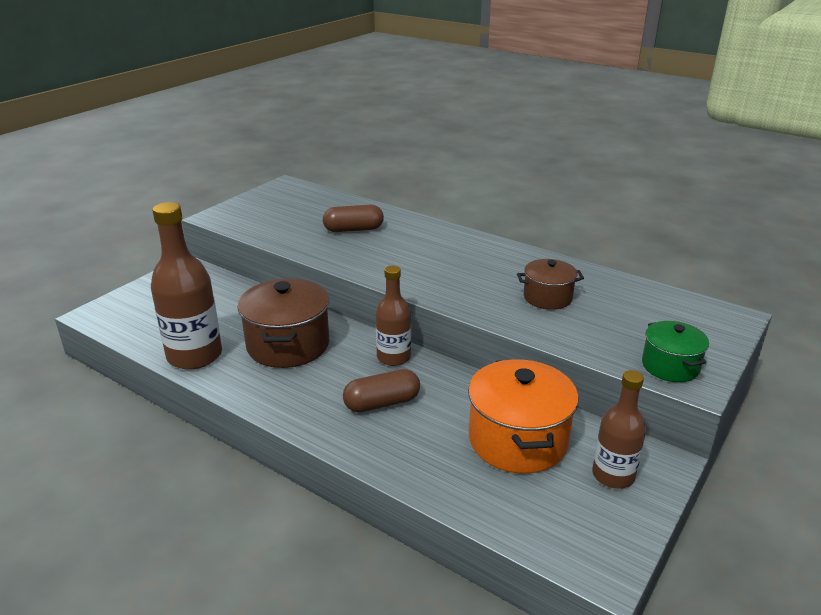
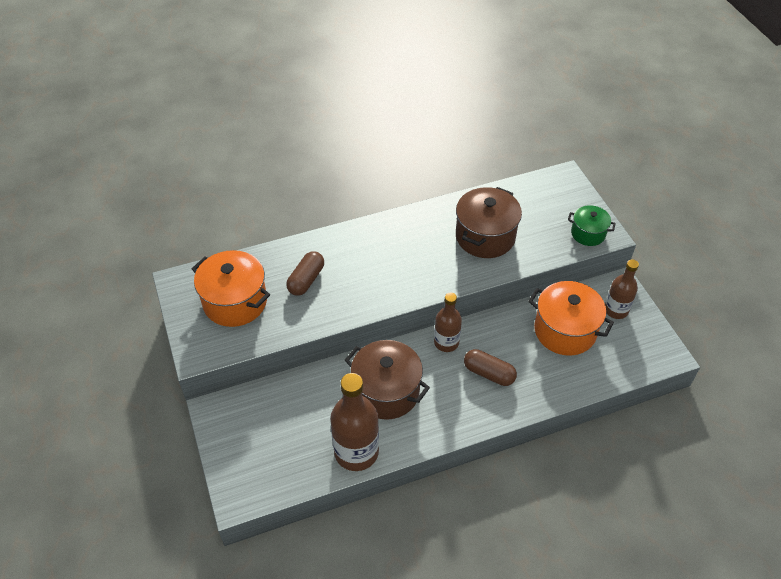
camera: 55 degrees left, 20 degrees up
(290, 211) = (235, 302): none -> orange pot
(382, 403) = (489, 373): brown capsule -> brown capsule turned 75 degrees counterclockwise
(547, 297) = (485, 236): brown pot -> brown pot, size x1.73

